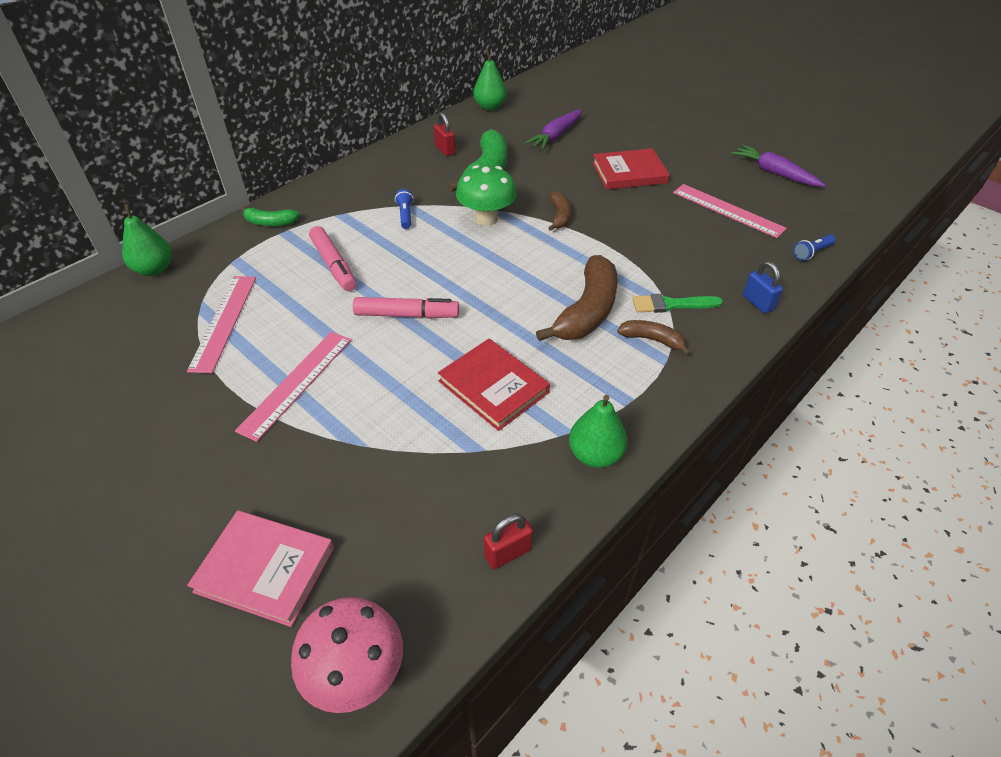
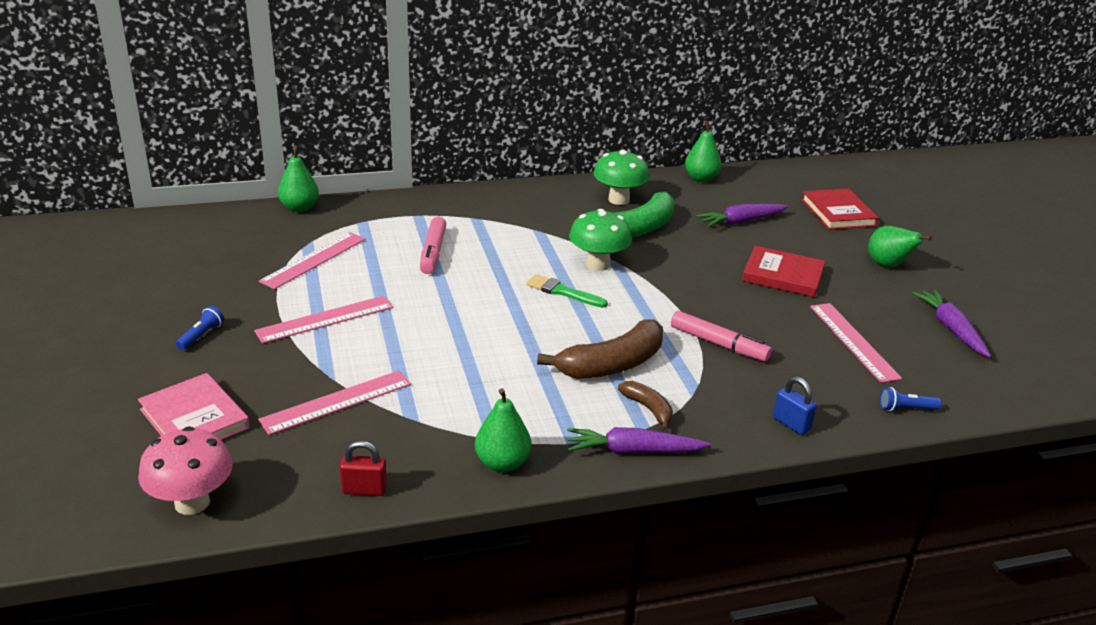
camera: 30 degrees right, 15 degrees down
(270, 222) = (414, 205): green banana -> none
(393, 470) = (337, 402): none -> pink ruler
(405, 215) = (529, 237): blue flashlight -> blue flashlight (201, 336)
(406, 315) = (453, 307): pink marker -> pink marker (718, 344)
(445, 150) = (618, 200): red padlock -> green mushroom
(493, 387) = (470, 383): red book -> red book (838, 213)
(559, 216) = (669, 286): brown banana -> none
(671, 304) = (699, 391): green brush -> green brush (562, 292)
(679, 386) = (633, 451): none -> purple carrot
(687, 135) = (888, 265): none -> green pear
(757, 303) = (791, 424): blue padlock -> blue padlock turned 45 degrees counterclockwise

